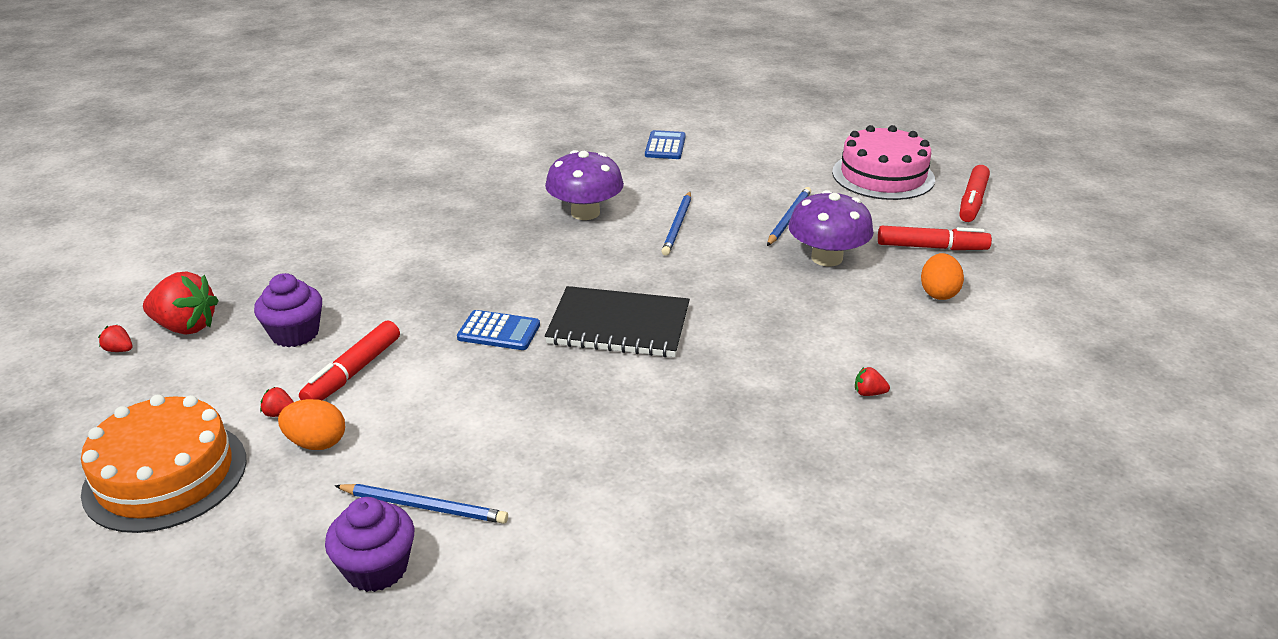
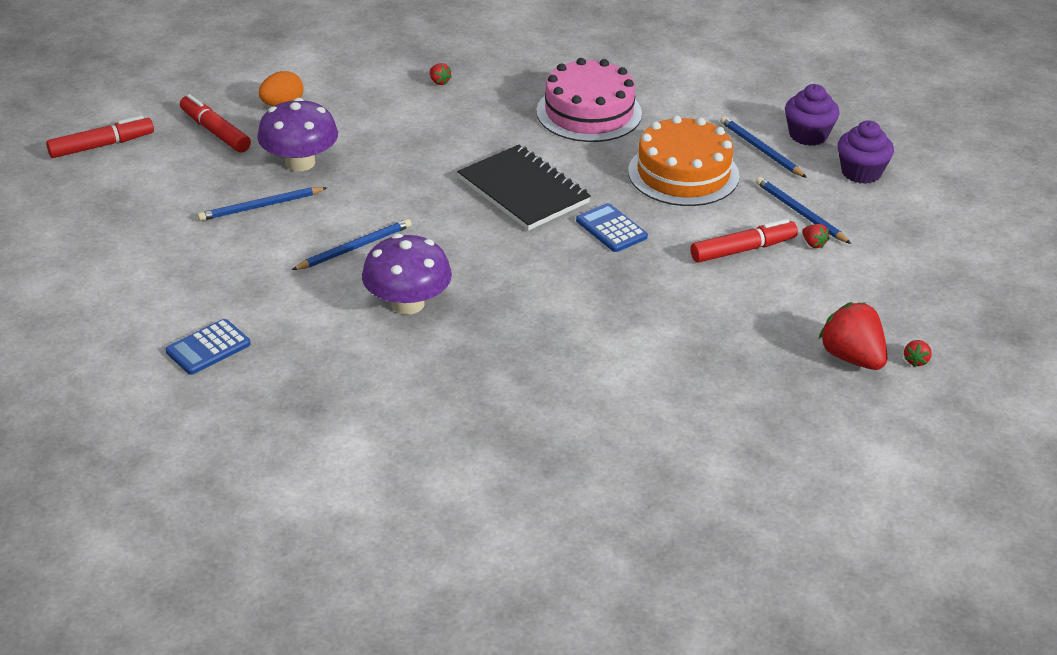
camera: 140 degrees left, 5 degrees up
(119, 350) = (916, 361): red strawberry -> red strawberry turned 45 degrees clockwise
(166, 475) = (908, 238): orange cake -> orange cake (683, 173)
(295, 334) = (765, 305): purple cupcake -> purple cupcake (861, 172)
(316, 443) = (800, 213): orange egg -> blue pencil
(883, 176) = (105, 203): pink cake -> pink cake (589, 112)

